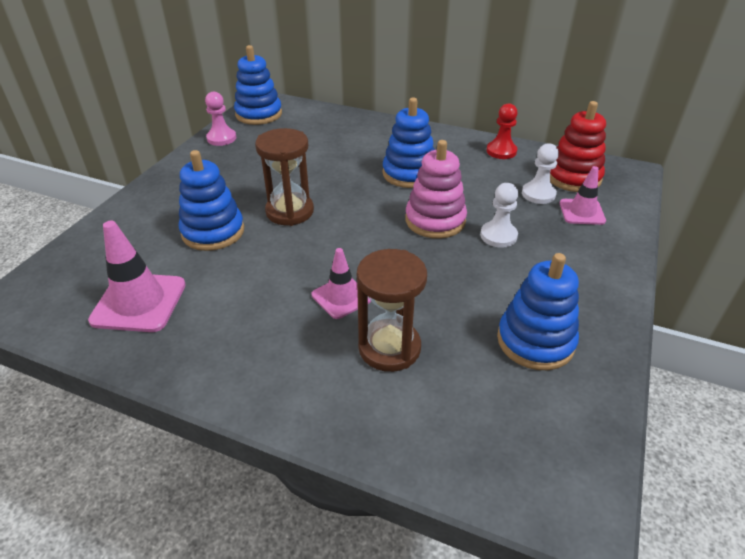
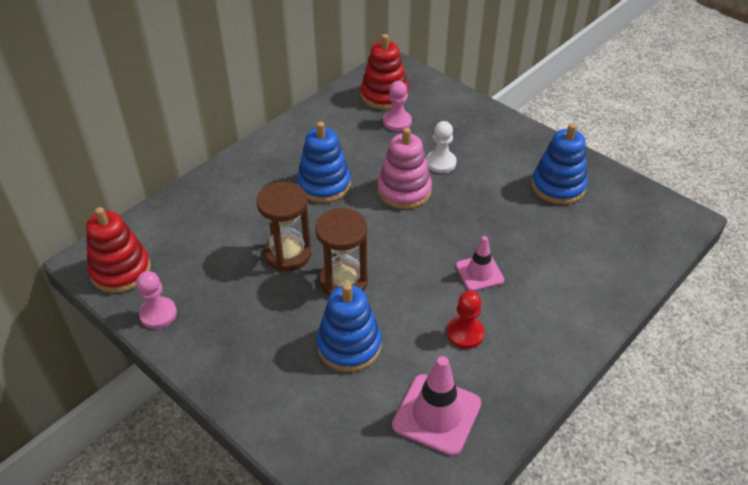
camera: 70 degrees left, 5 degrees up
(259, 114) = (121, 270): blue stacking toy -> red stacking toy
(389, 348) = (543, 260): brown hourglass -> brown hourglass (288, 254)
(501, 151) = (321, 117): red pawn -> red pawn (465, 333)
(538, 194) = (397, 122): white pawn -> pink pawn
(582, 212) = (431, 110): pink traffic cone -> none

